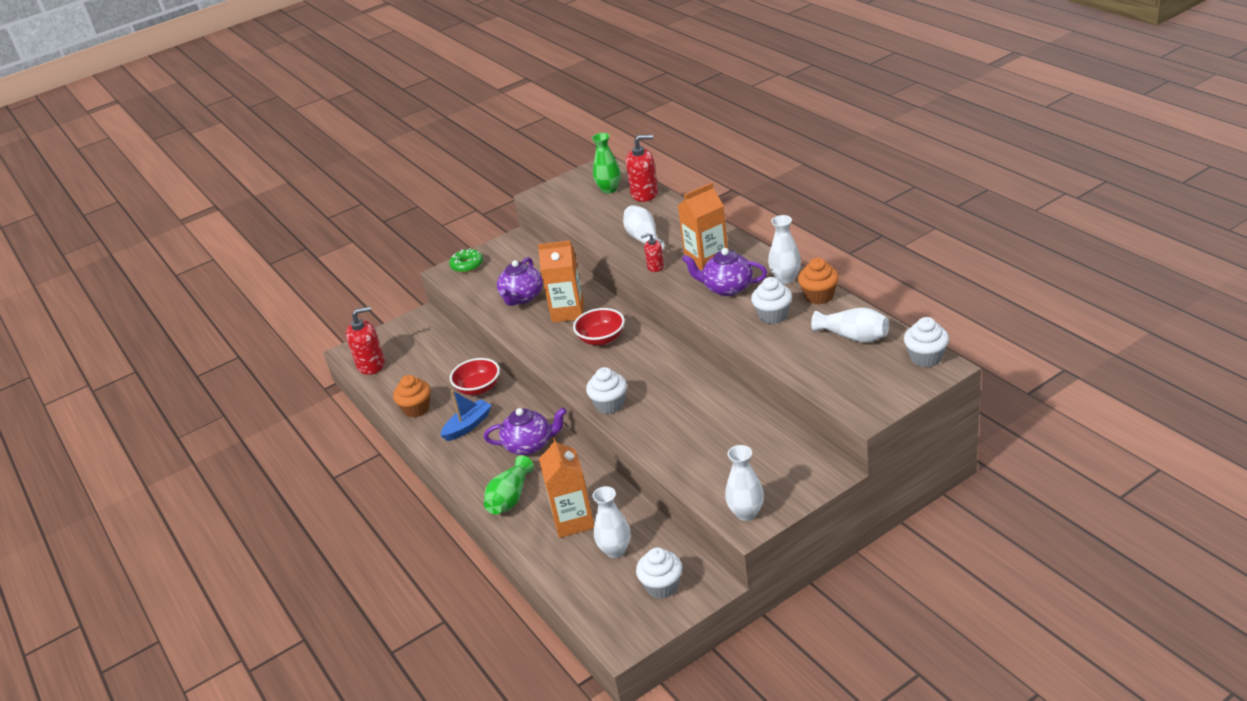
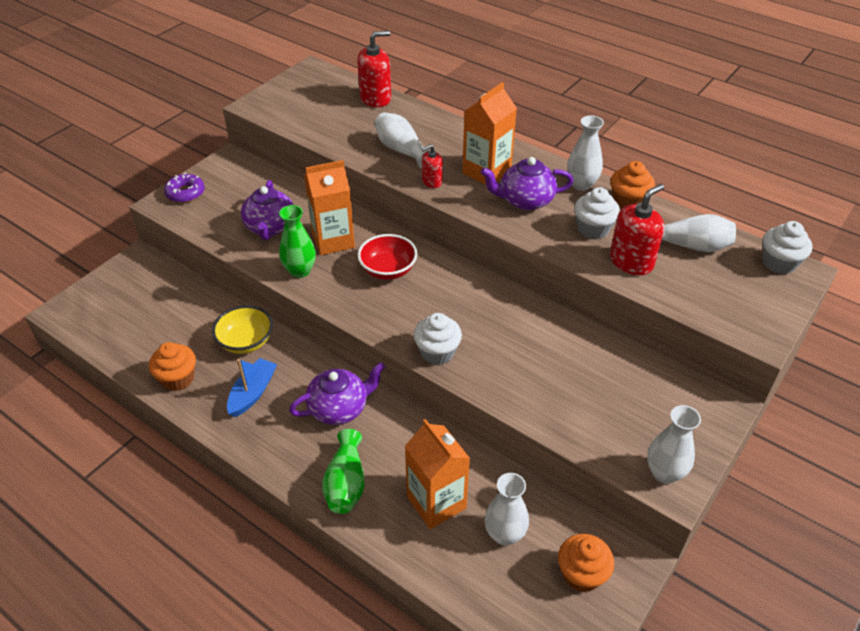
camera: 25 degrees left, 10 degrees up
(371, 365) = (95, 326): red soap dispenser -> red soap dispenser (631, 261)
(467, 265) = (185, 193): green donut -> purple donut
(478, 388) = (246, 342): red bowl -> yellow bowl
(609, 189) = (333, 95): green vase -> green vase (300, 271)
(662, 586) = (581, 574): white cupcake -> orange cupcake

